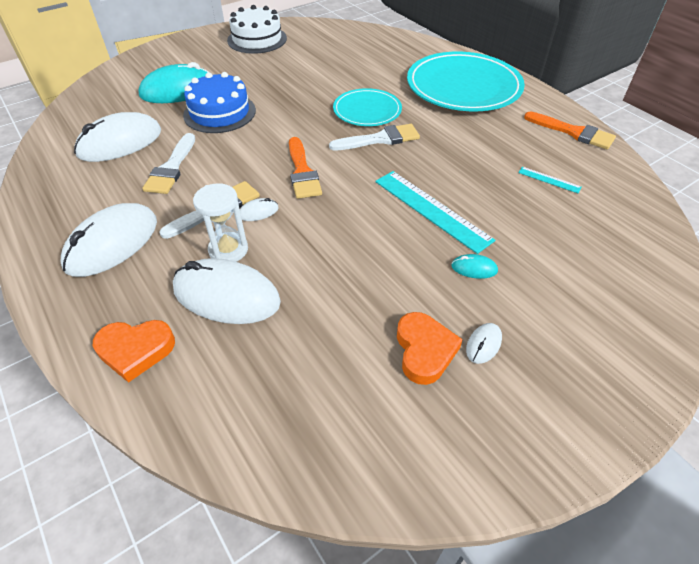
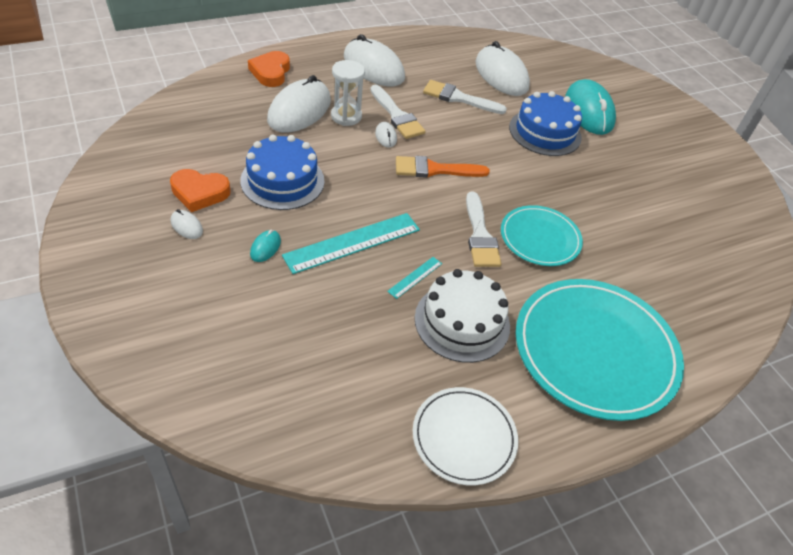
camera: 95 degrees right, 0 degrees up
(257, 39) = (713, 177): white cake -> white cake (462, 322)
(368, 279) = (282, 181): none -> blue cake
(549, 180) = (370, 361): turquoise ruler -> turquoise ruler (415, 277)
(573, 132) = (464, 437): orange brush -> white plate

